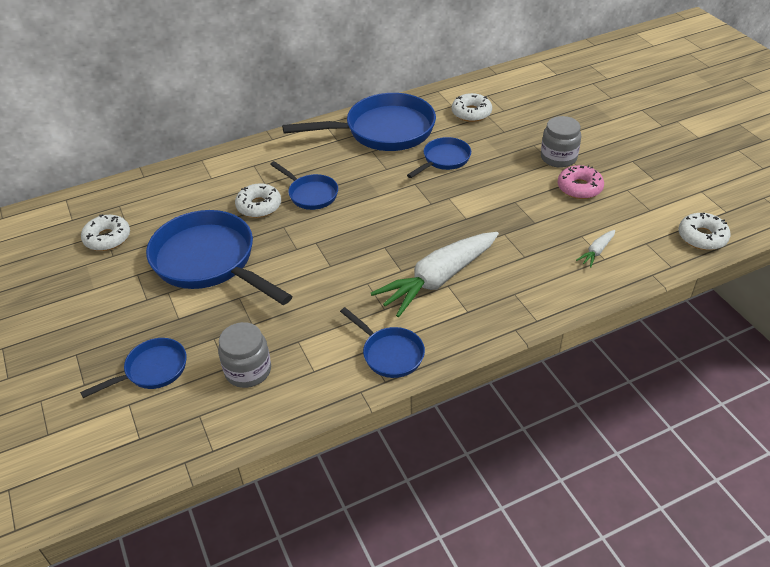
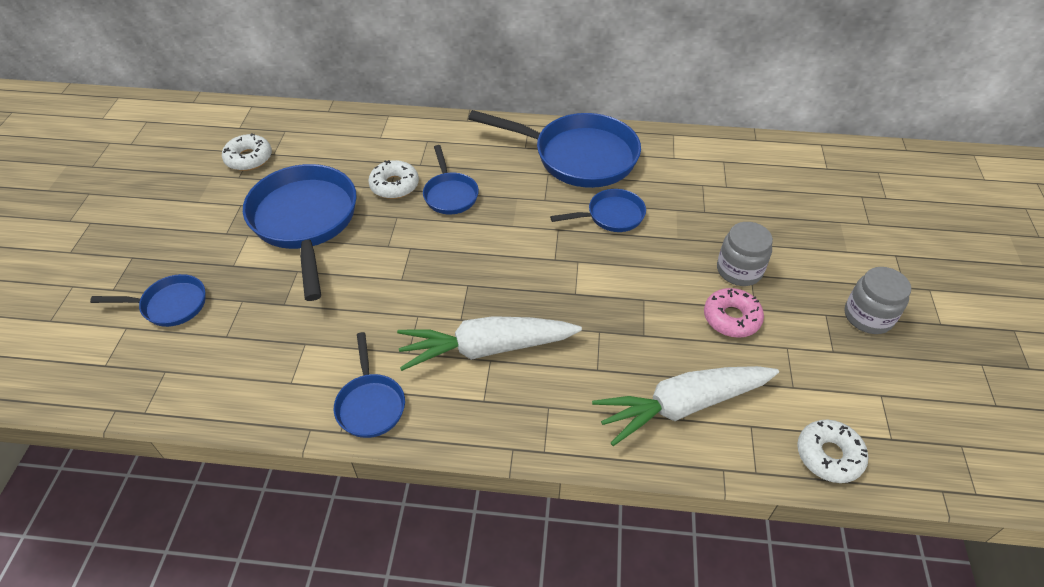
camera: 30 degrees right, 5 degrees up
(248, 370) = (239, 350): grey jar -> grey jar (868, 316)
(471, 113) = (687, 175): white donut -> none
(596, 252) = (682, 406): white carrot -> white carrot, size x2.40

